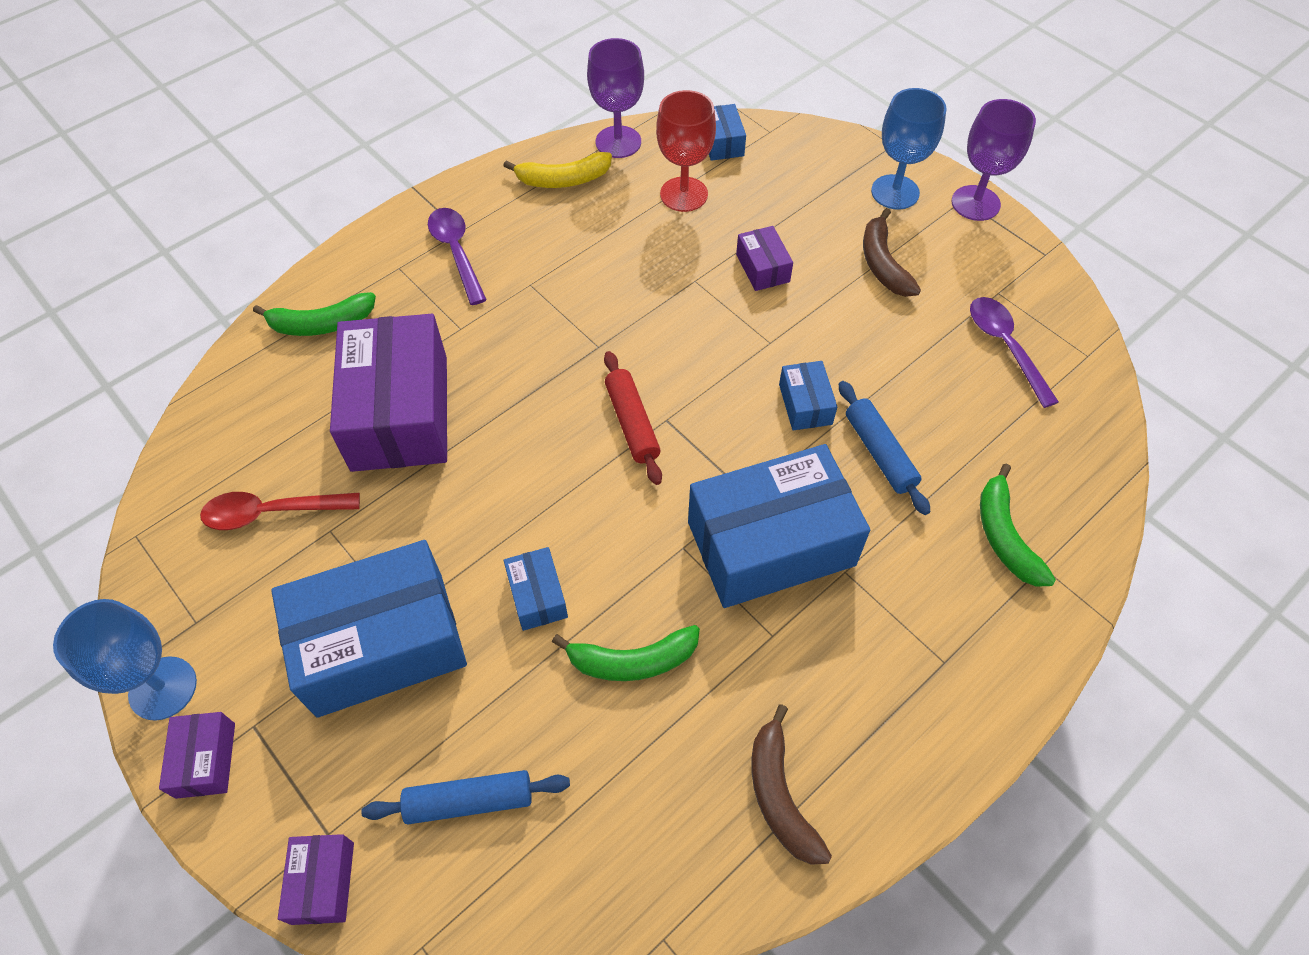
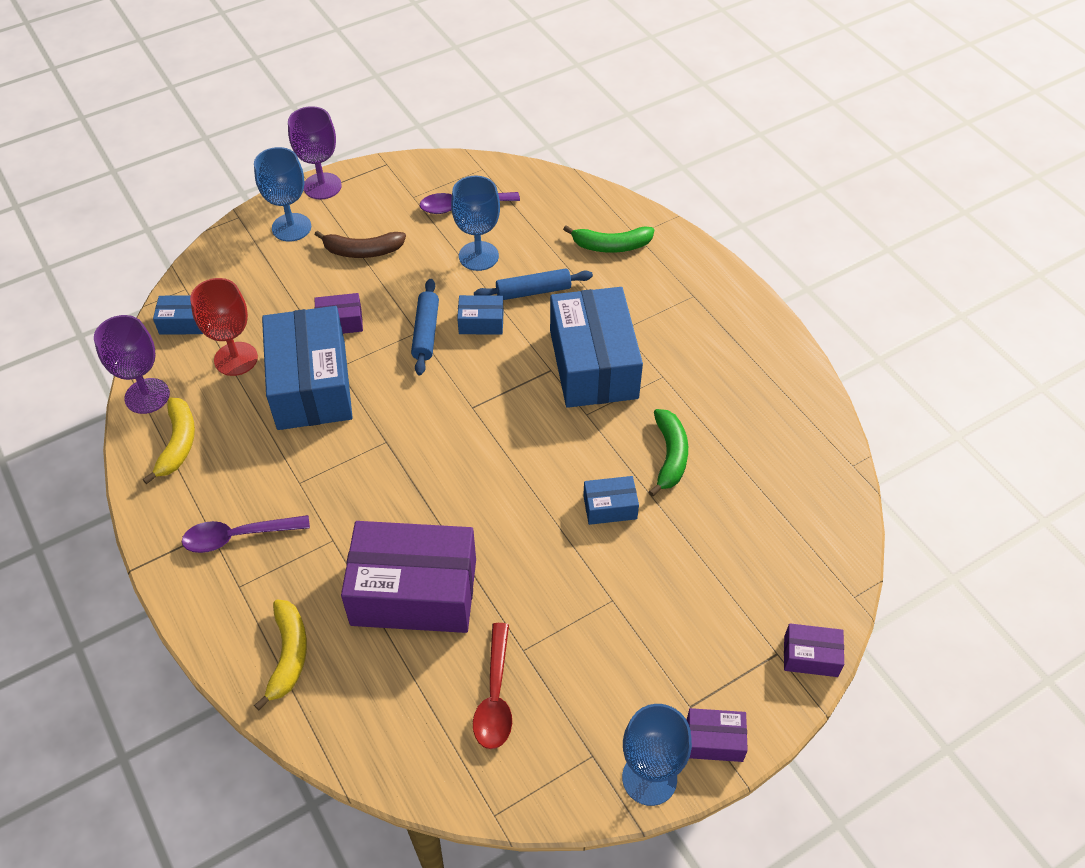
camera: 80 degrees left, 5 degrees down
(321, 324) = (288, 655): green banana -> yellow banana
(381, 644) = (633, 614): blue box -> blue box (312, 385)
(469, 801) = (760, 562): blue rolling pin -> blue rolling pin (426, 332)
(632, 423) = (470, 429): red rolling pin -> none
(780, 795) = (770, 392): brown banana -> none
(920, 381) = (478, 256): none -> blue goblet

